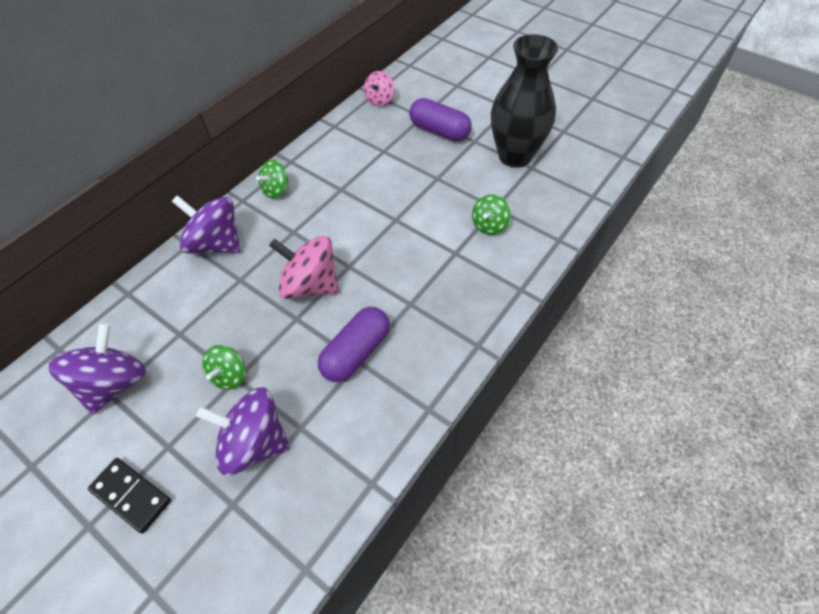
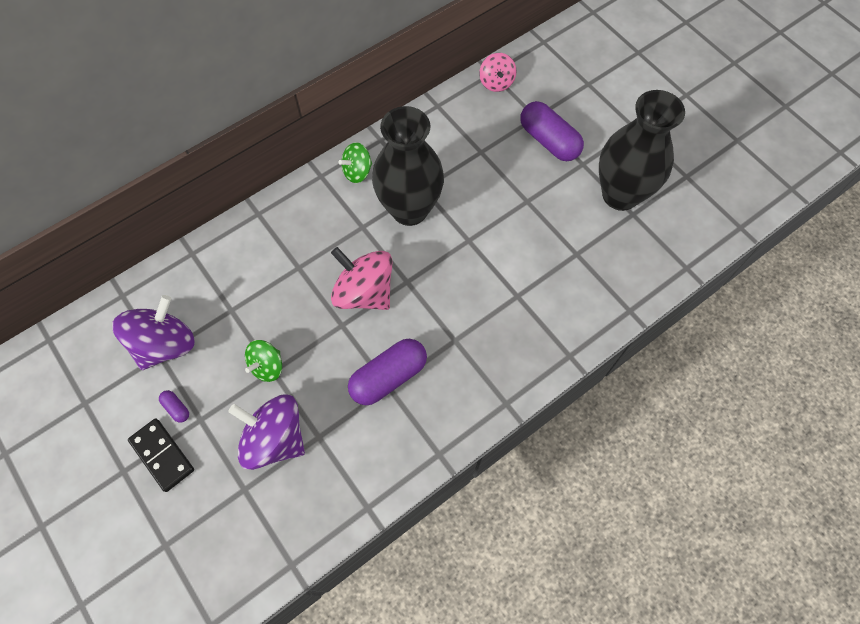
camera: 15 degrees right, 10 degrees up
(139, 442) = (176, 408): none -> purple capsule
(216, 243) = (284, 220): purple spinning top -> none
(333, 208) = (409, 209): none -> black vase
(380, 100) = (496, 82): pink spinning top -> pink spinning top turned 45 degrees counterclockwise
(489, 225) = (563, 273): green spinning top -> none

